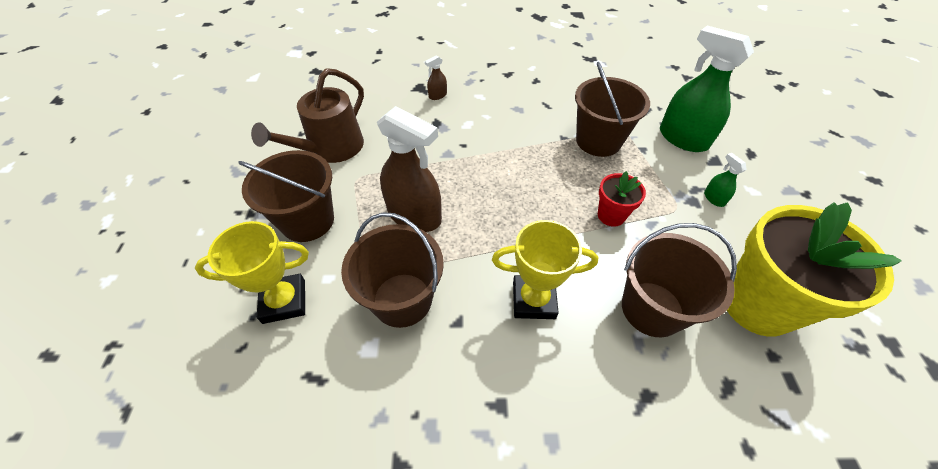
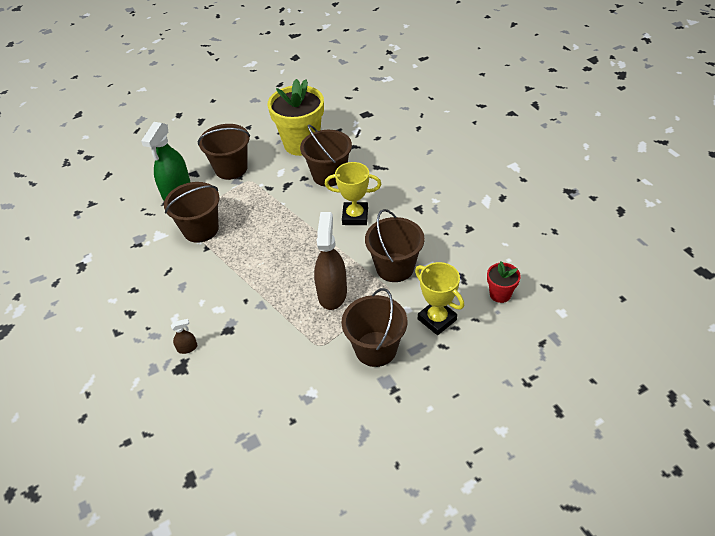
camera: 115 degrees left, 5 degrees down
(331, 148) = (298, 384): brown watering can -> none
(437, 95) = (187, 348): brown spray bottle -> brown spray bottle turned 45 degrees counterclockwise
(533, 300) = (355, 216): yellow trophy -> yellow trophy turned 60 degrees counterclockwise
(611, 215) = (272, 205): red flower pot -> red flower pot (500, 294)
(714, 198) = (231, 168): green spray bottle -> brown bucket

